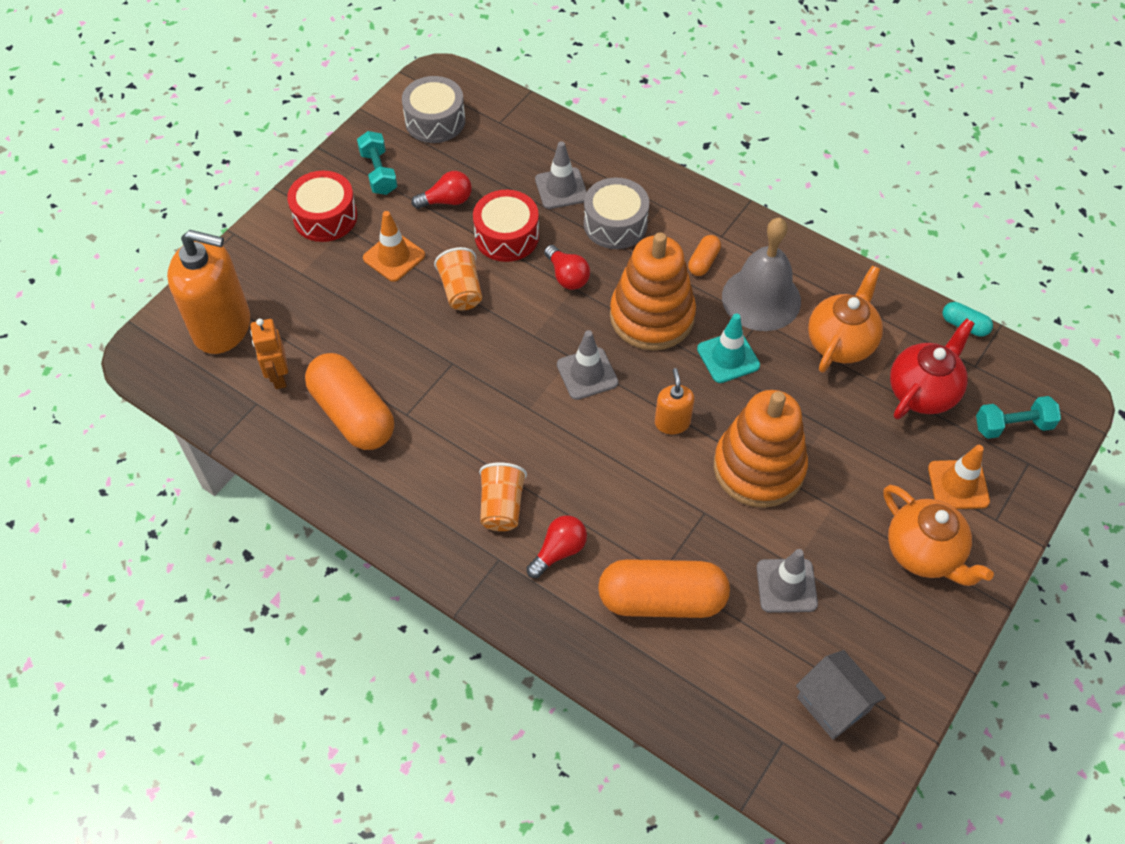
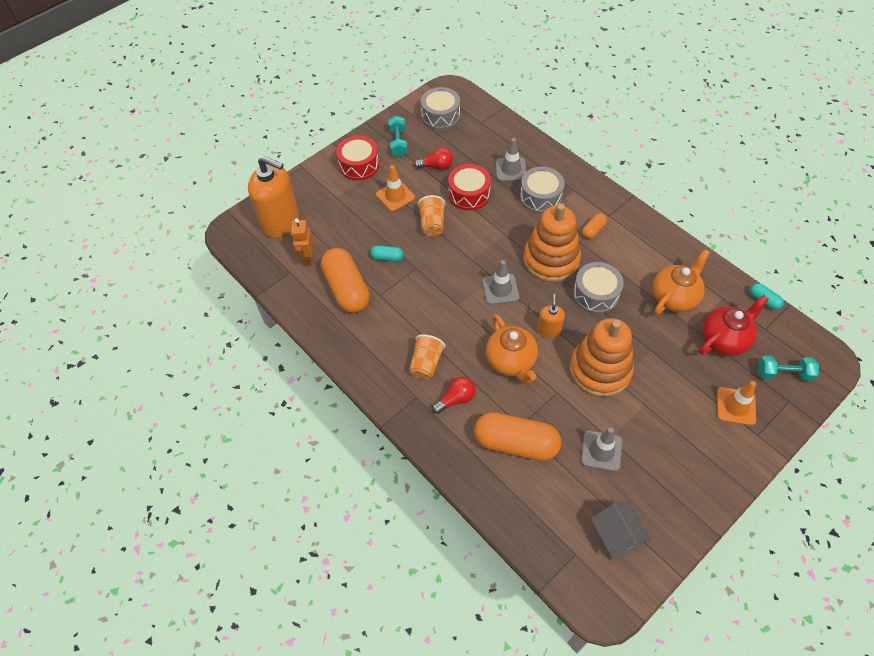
camera: 15 degrees right, 0 degrees up
(404, 355) = (387, 257): none -> turquoise capsule
(567, 276) = (502, 225): red light bulb -> none
(728, 357) = (595, 294): turquoise traffic cone -> grey drum
(761, 299) = (626, 260): grey bell -> none
(924, 553) = (701, 447): orange teapot -> orange teapot (511, 361)

